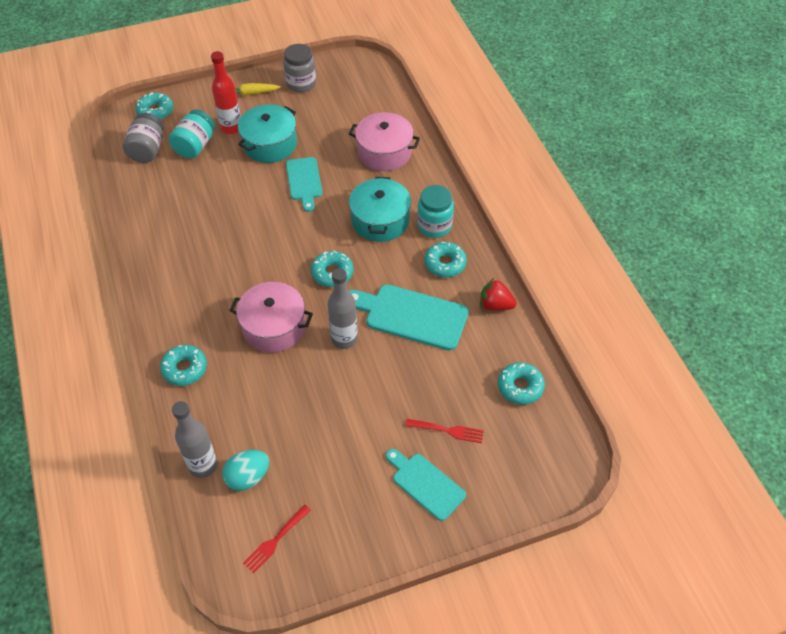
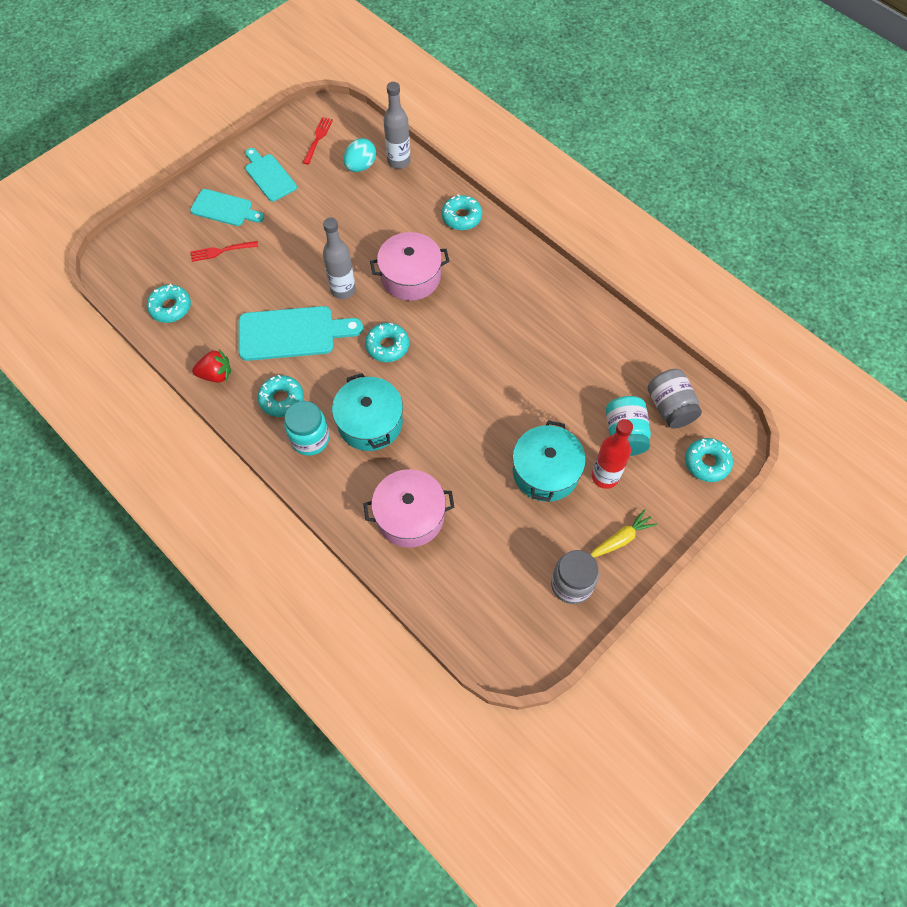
camera: 155 degrees right, 10 degrees up
(304, 181) = (476, 438): turquoise cutting board -> turquoise cutting board (269, 176)

